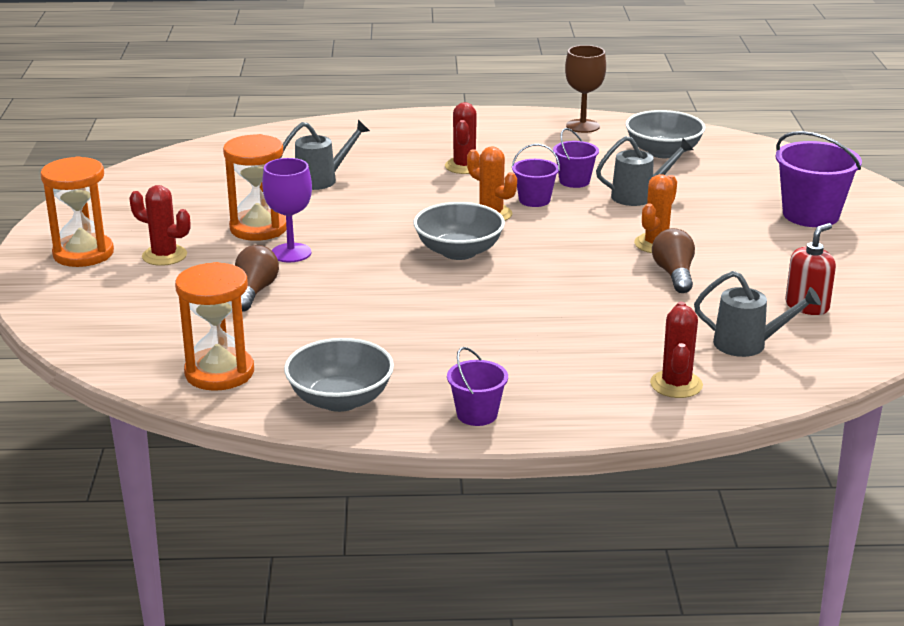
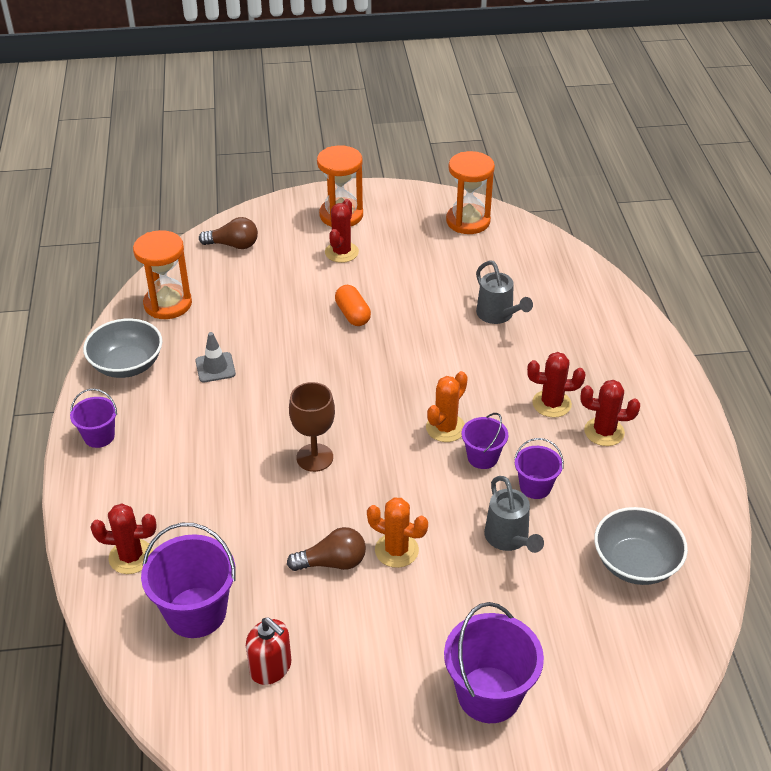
camera: 85 degrees right, 15 degrees up
(254, 292) = (285, 304): brown light bulb -> brown light bulb (233, 245)
(258, 228) = (395, 292): orange hourglass -> orange hourglass (468, 221)
(291, 253) = (353, 314): purple goblet -> orange capsule
(363, 337) = (215, 367): none -> grey traffic cone
(459, 251) = (365, 411): grey bowl -> none
(506, 149) = (604, 432): none -> red cactus
(582, 126) = (689, 492): brown goblet -> brown goblet (314, 457)
(748, 344) = (196, 612): grey watering can -> purple bucket

